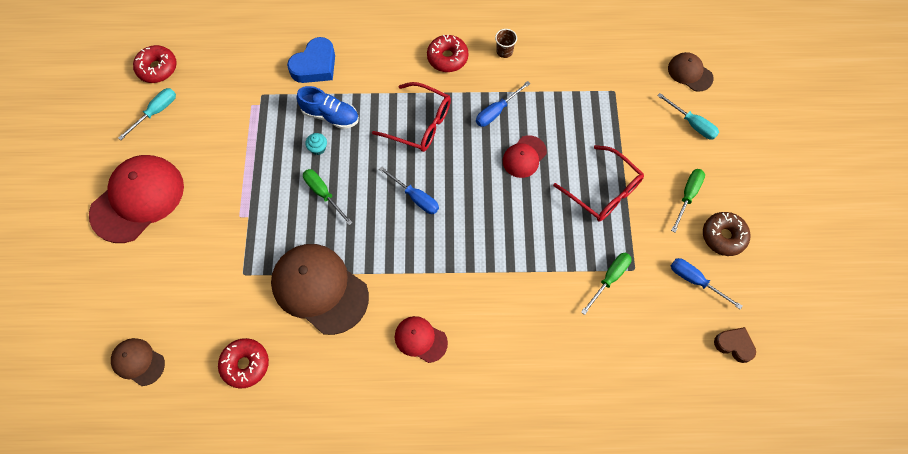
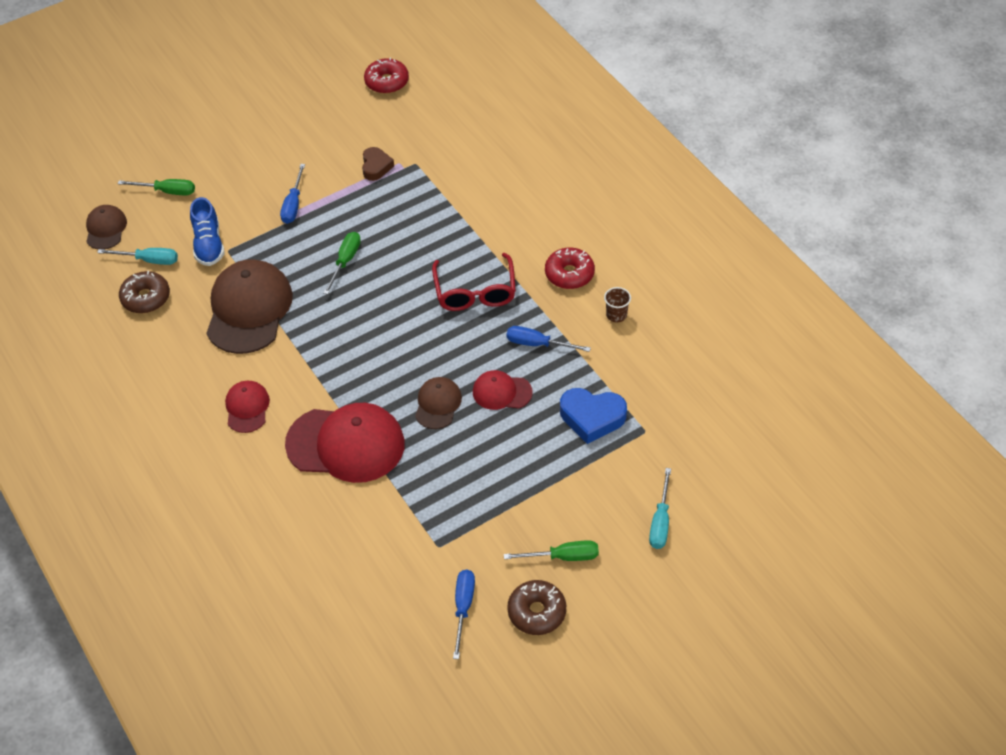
camera: 60 degrees right, 15 degrees down
(138, 199) = (250, 144): red cap -> red cap (346, 444)
(156, 112) = (342, 106): turquoise screwdriver -> turquoise screwdriver (149, 260)
(245, 364) = (146, 298): red donut -> brown donut
(315, 65) = (477, 182): blue heart -> blue heart (592, 417)
(318, 148) = (390, 232): turquoise cupcake -> none
(330, 115) = (431, 222): blue shoe -> blue shoe (208, 244)
(415, 197) = (391, 330): blue screwdriver -> blue screwdriver (293, 205)
(603, 191) = (512, 478): red glasses -> none
(609, 278) = (413, 529): green screwdriver -> green screwdriver (167, 191)
(690, 73) = (728, 490): brown cap -> brown cap (438, 404)
(734, 345) = (411, 676): brown heart -> brown heart (376, 166)

